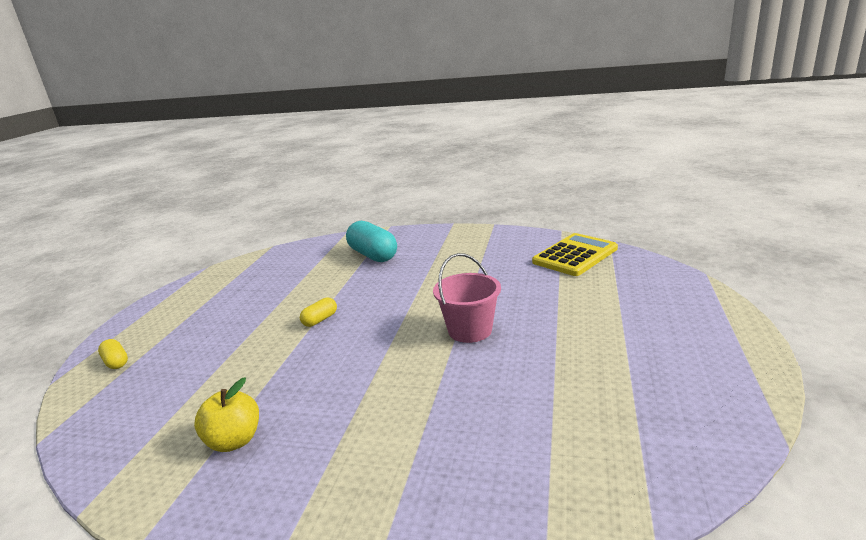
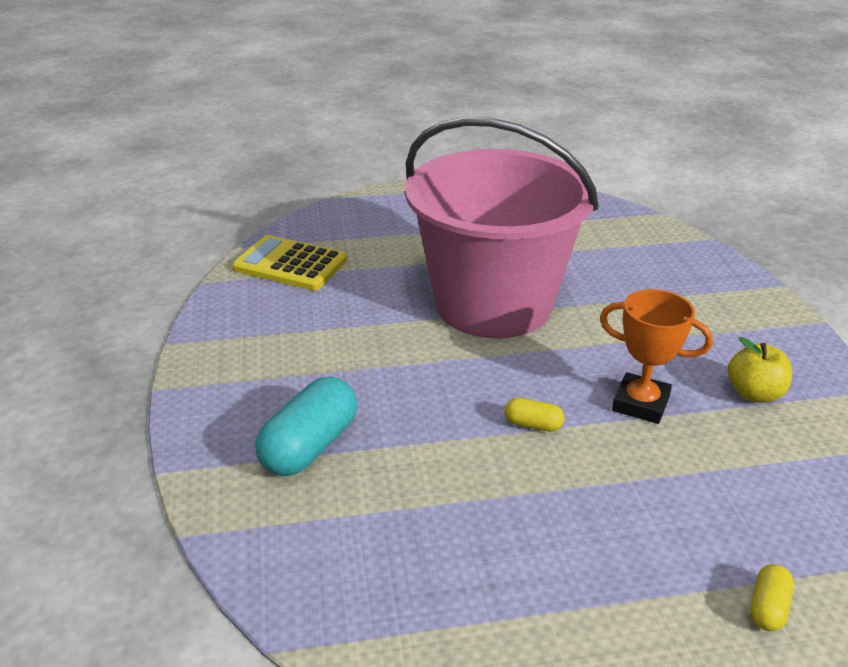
camera: 115 degrees left, 10 degrees up
(291, 370) = (640, 404): none -> orange trophy
(470, 330) = (493, 304): pink bucket -> pink bucket, size x2.44

